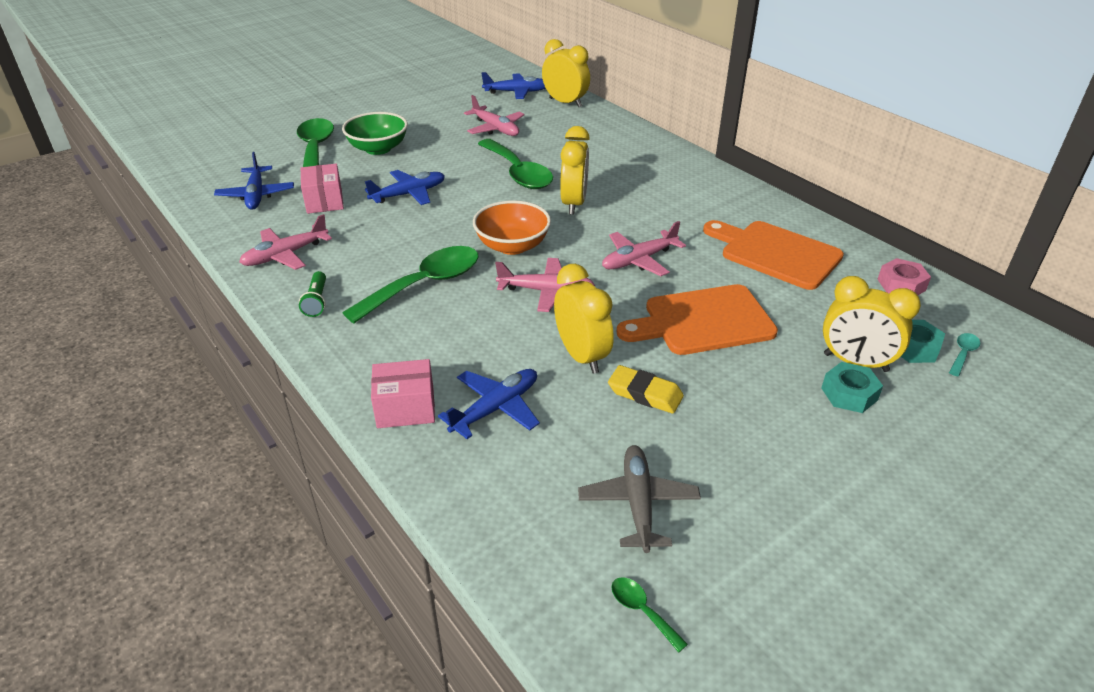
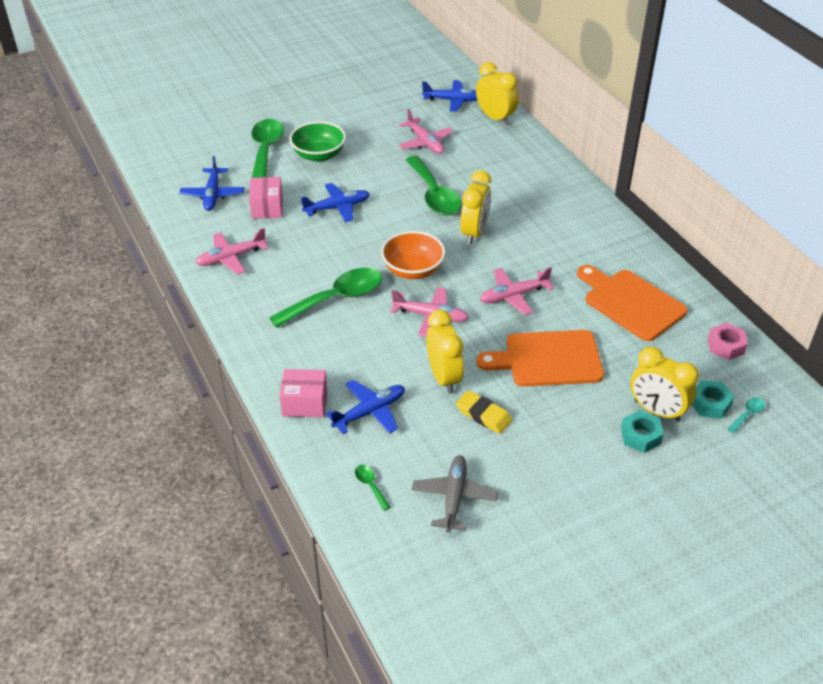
camera: 10 degrees right, 5 degrees up
(316, 301) = (251, 304): green flashlight -> none
(642, 611) = (435, 569): green spoon -> green spoon (370, 485)

